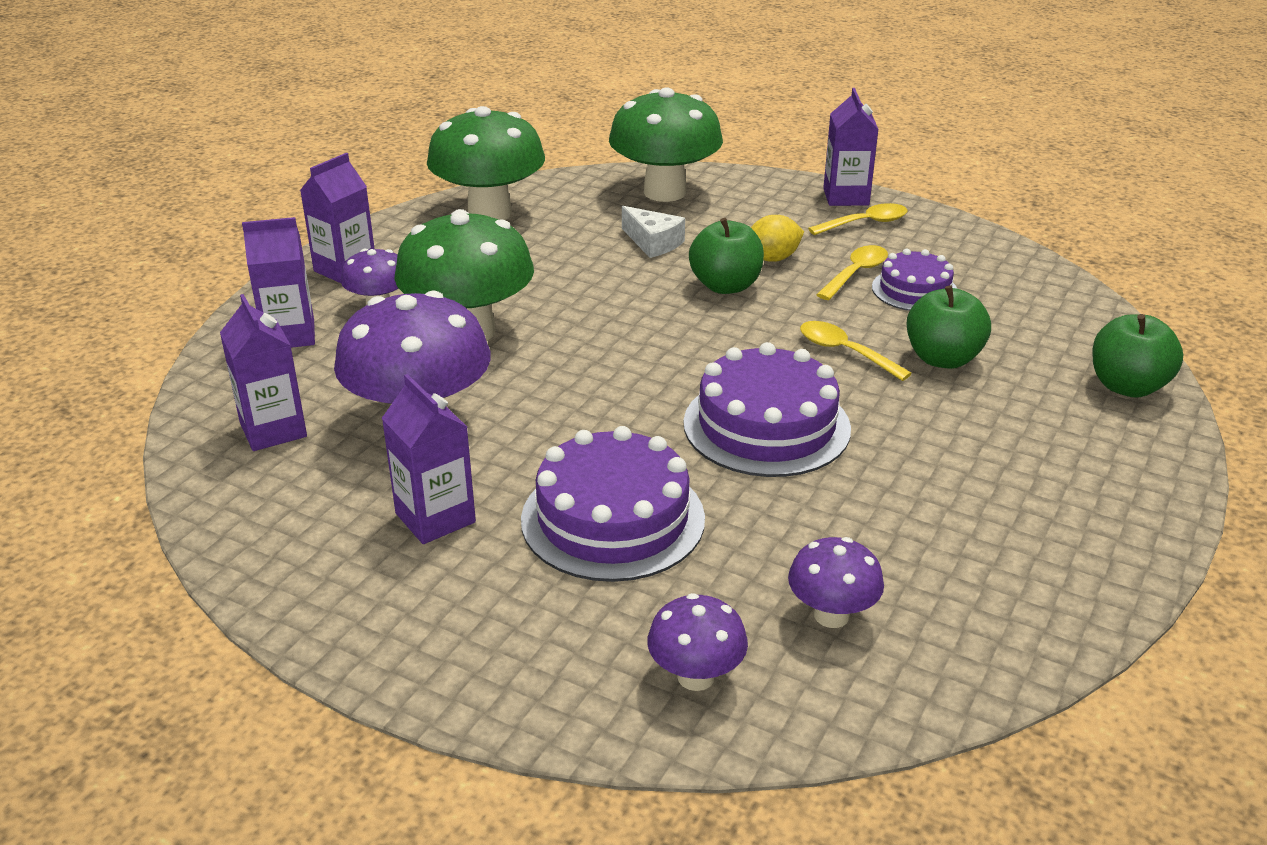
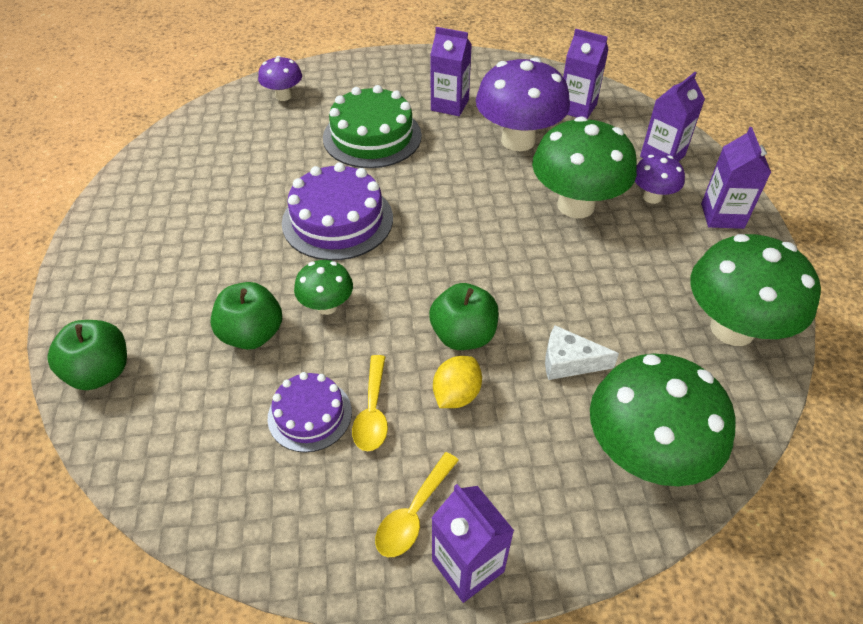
camera: 145 degrees right, 15 degrees up
(613, 519) = (372, 136): purple cake -> green cake
(831, 615) = (241, 137): purple mushroom -> none
(844, 352) = (327, 306): yellow spoon -> green mushroom

